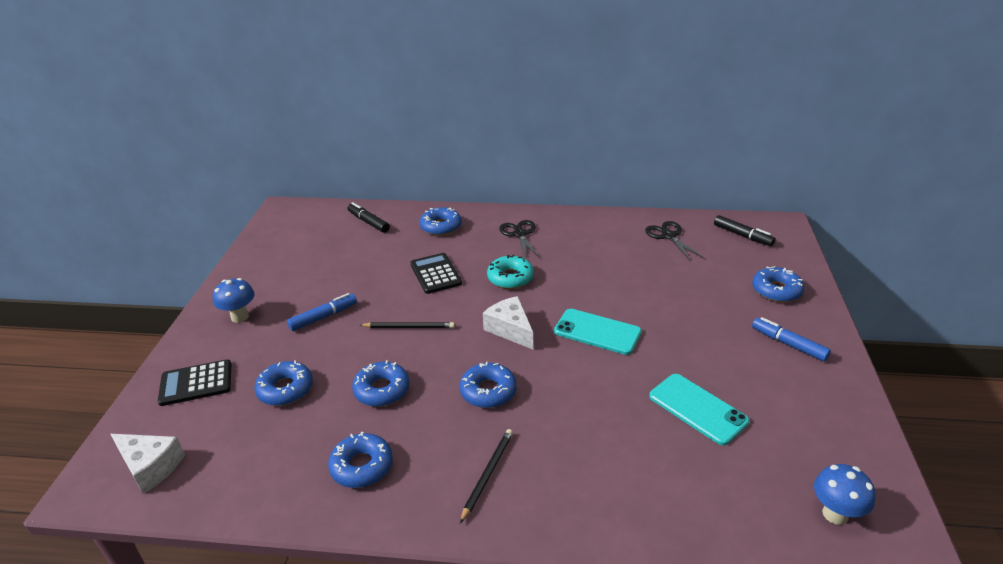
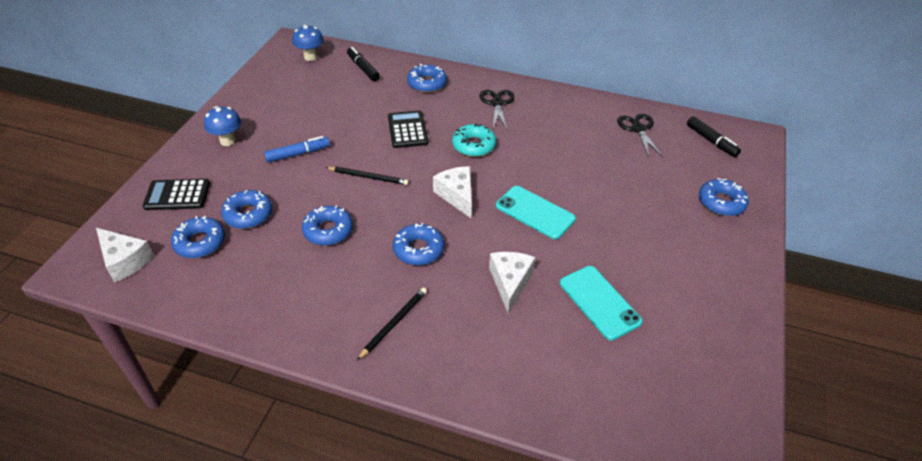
camera: 10 degrees right, 10 degrees up
(362, 466) = (292, 295): blue donut -> blue donut (200, 242)
(598, 407) = (510, 282): none -> white cheese
(788, 344) = (710, 258): blue marker -> none
(835, 514) = (685, 422): blue mushroom -> blue mushroom (310, 57)

